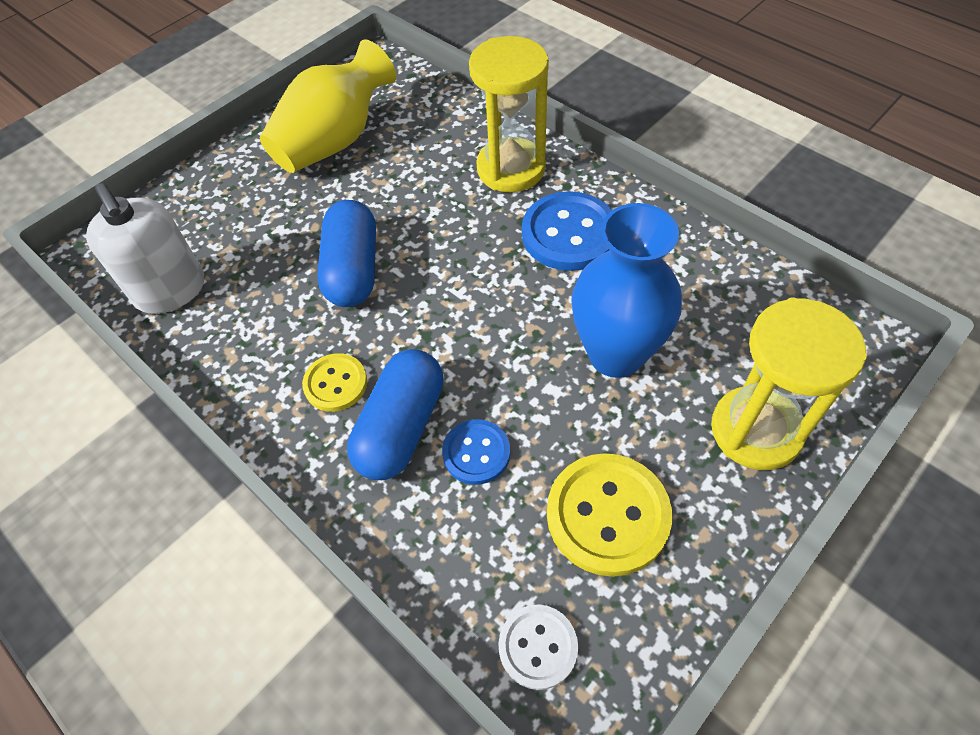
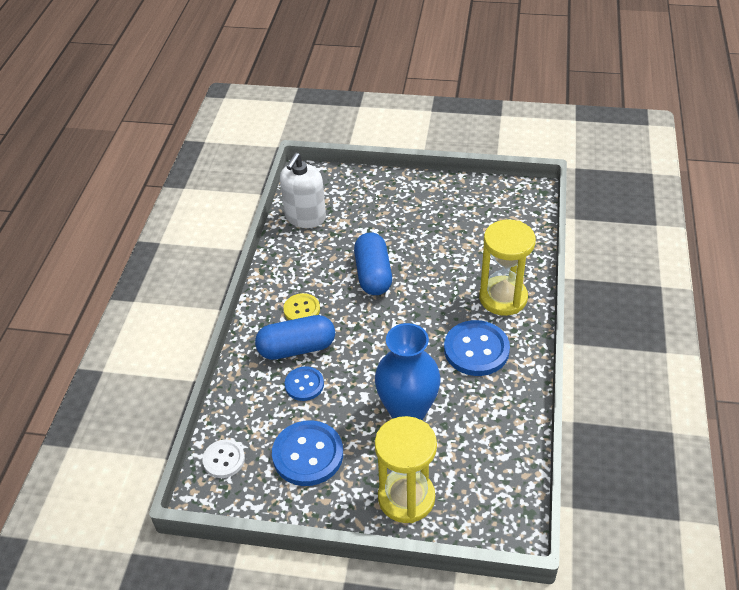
camera: 55 degrees right, 10 degrees down
(335, 141) = (454, 213): yellow vase -> none
(353, 270) = (373, 274): blue capsule -> blue capsule turned 60 degrees counterclockwise
(607, 515) = (308, 454): yellow button -> blue button

